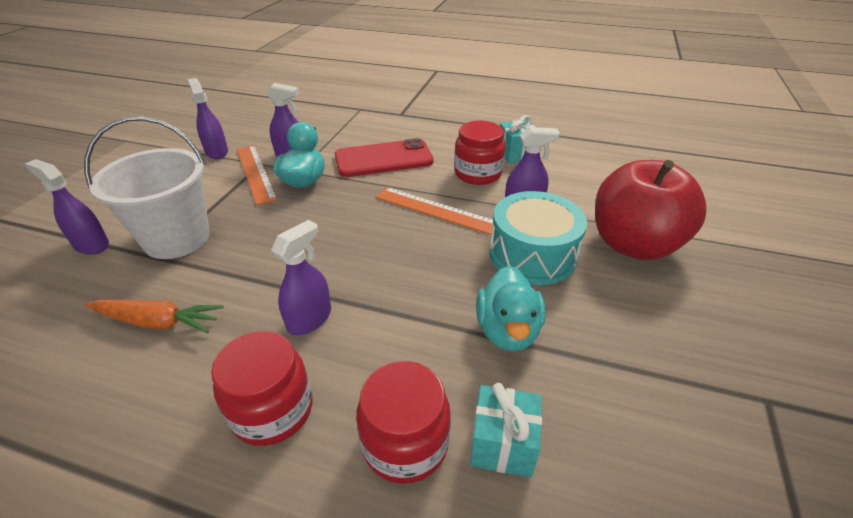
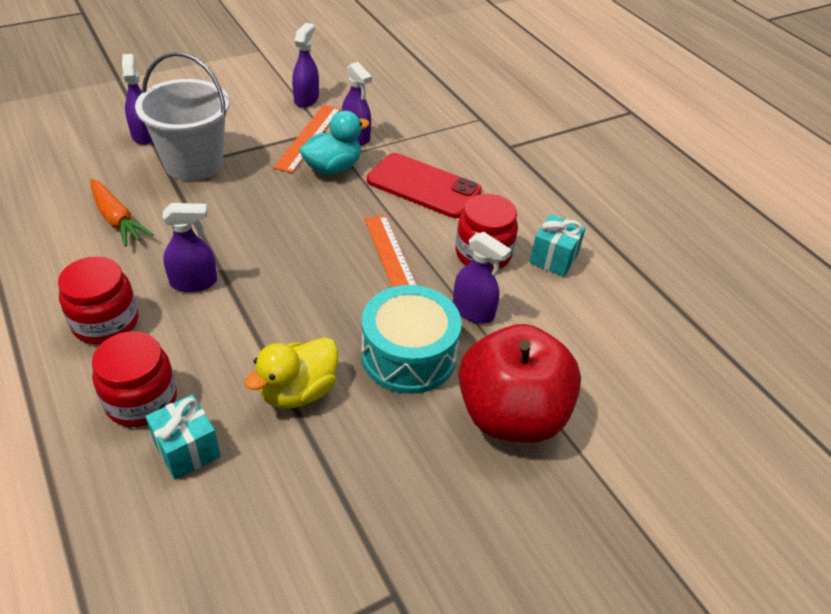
camera: 40 degrees right, 5 degrees up
(507, 330) = (298, 391): turquoise duck -> yellow duck

